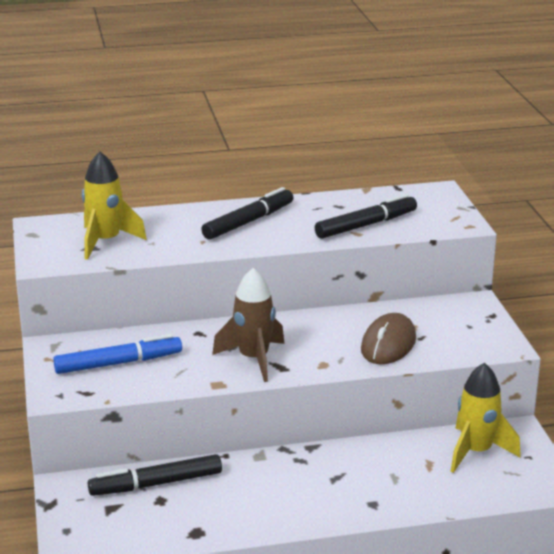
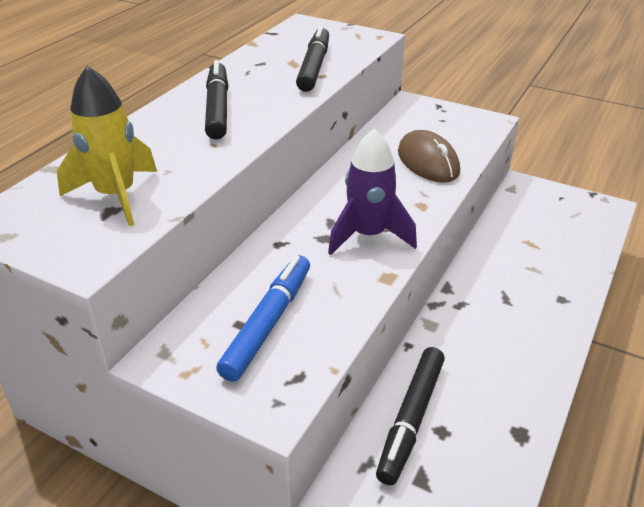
camera: 50 degrees left, 10 degrees up
(253, 359) = (368, 235): brown rocket -> purple rocket
(476, 452) = (535, 215): yellow rocket -> none

